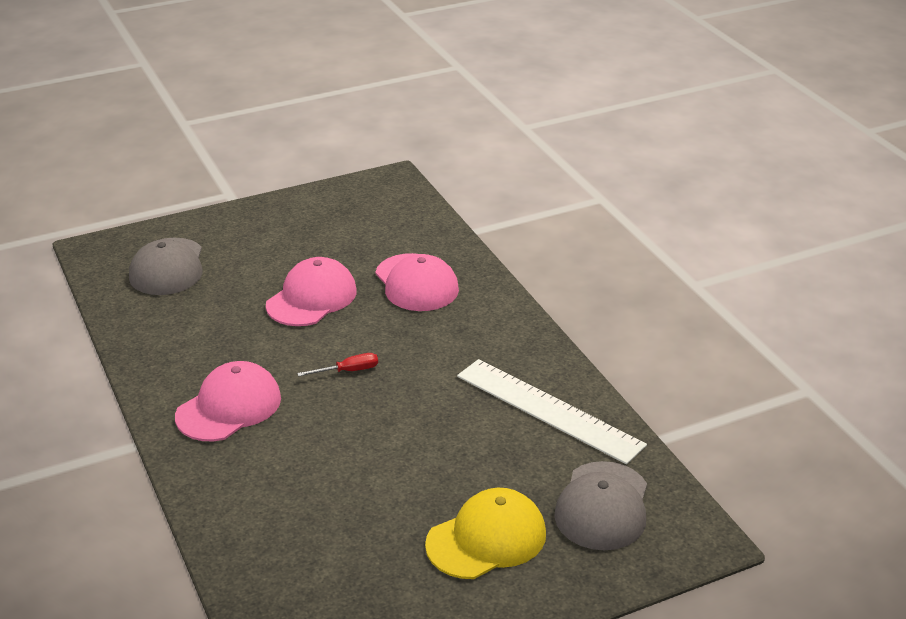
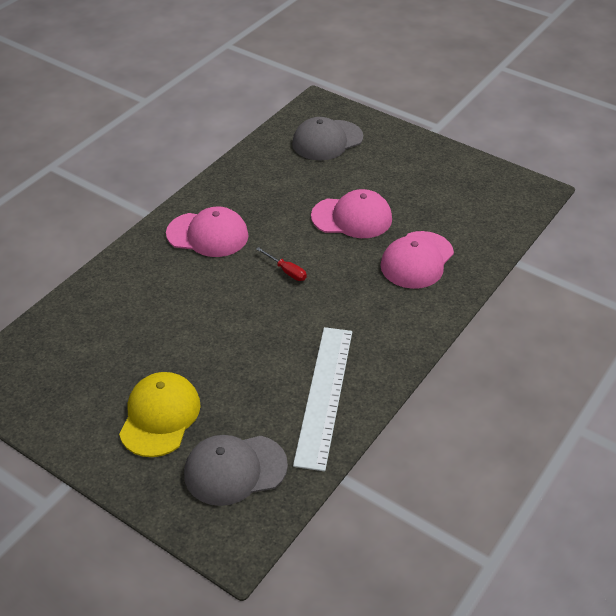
camera: 60 degrees right, 10 degrees up
(486, 539) = (160, 416): yellow cap -> yellow cap turned 105 degrees counterclockwise

